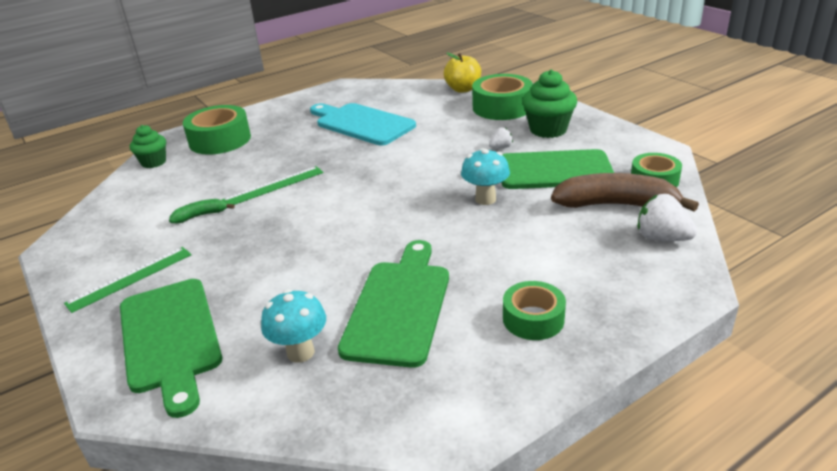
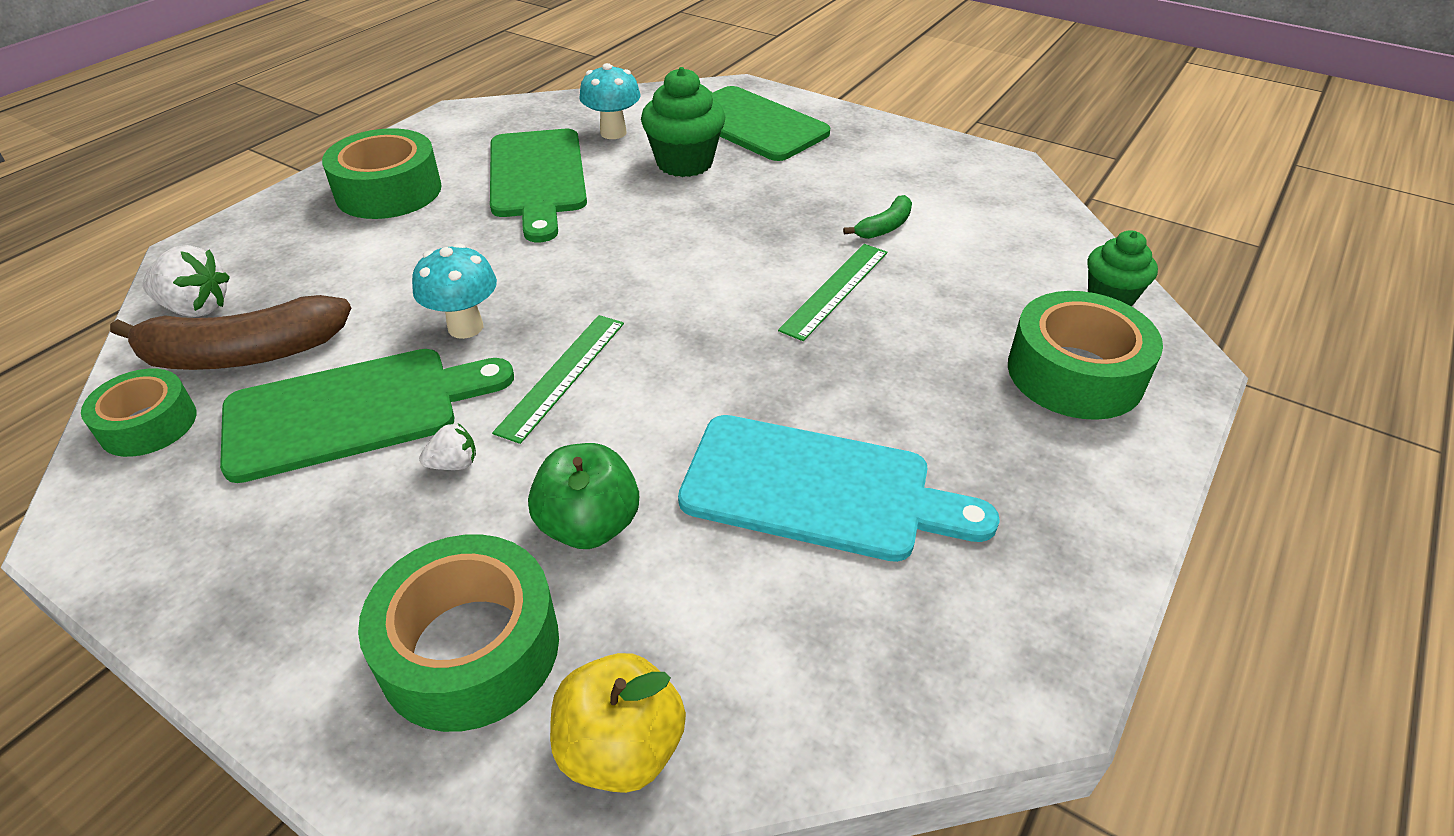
camera: 155 degrees right, 10 degrees up
(130, 278) = (861, 152): green ruler -> green ruler (562, 375)
(452, 125) = (589, 525): none -> green apple
(501, 147) = (454, 464): white strawberry -> white strawberry turned 150 degrees counterclockwise
(533, 319) = (389, 191): green tape -> green tape, size x1.58
(548, 130) = (340, 555): green cupcake -> green cupcake (684, 163)

